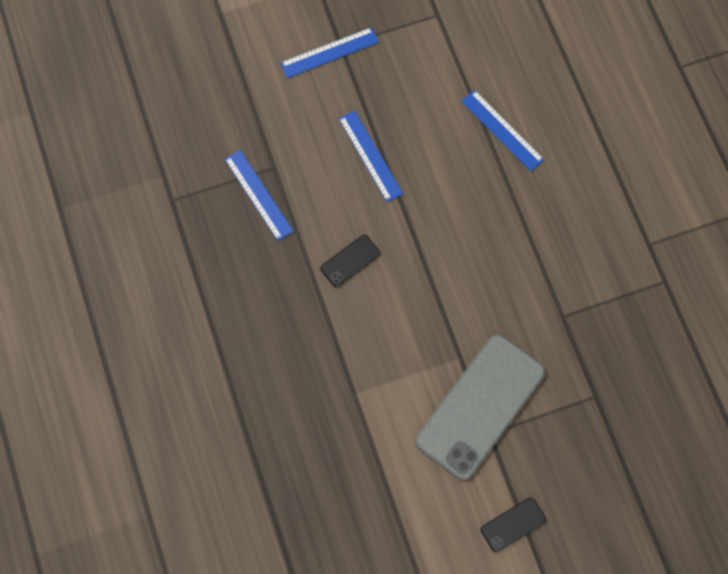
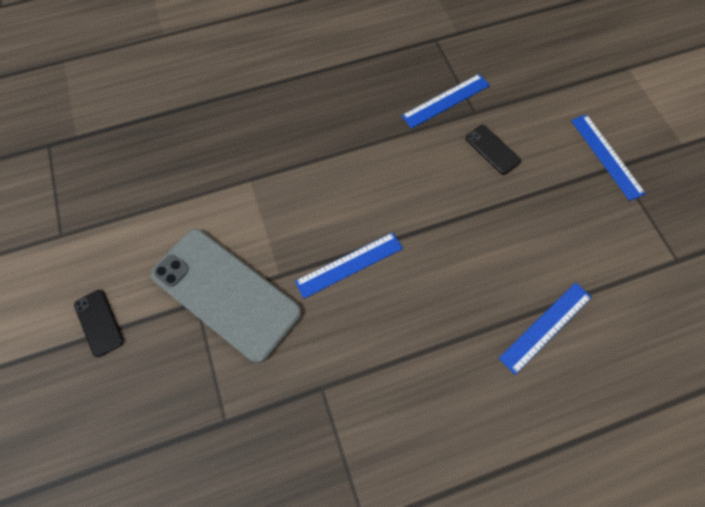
camera: 90 degrees right, 5 degrees down
(350, 260) = (383, 175): black phone -> black phone (492, 149)
(370, 155) = (497, 193): blue ruler -> blue ruler (349, 265)

